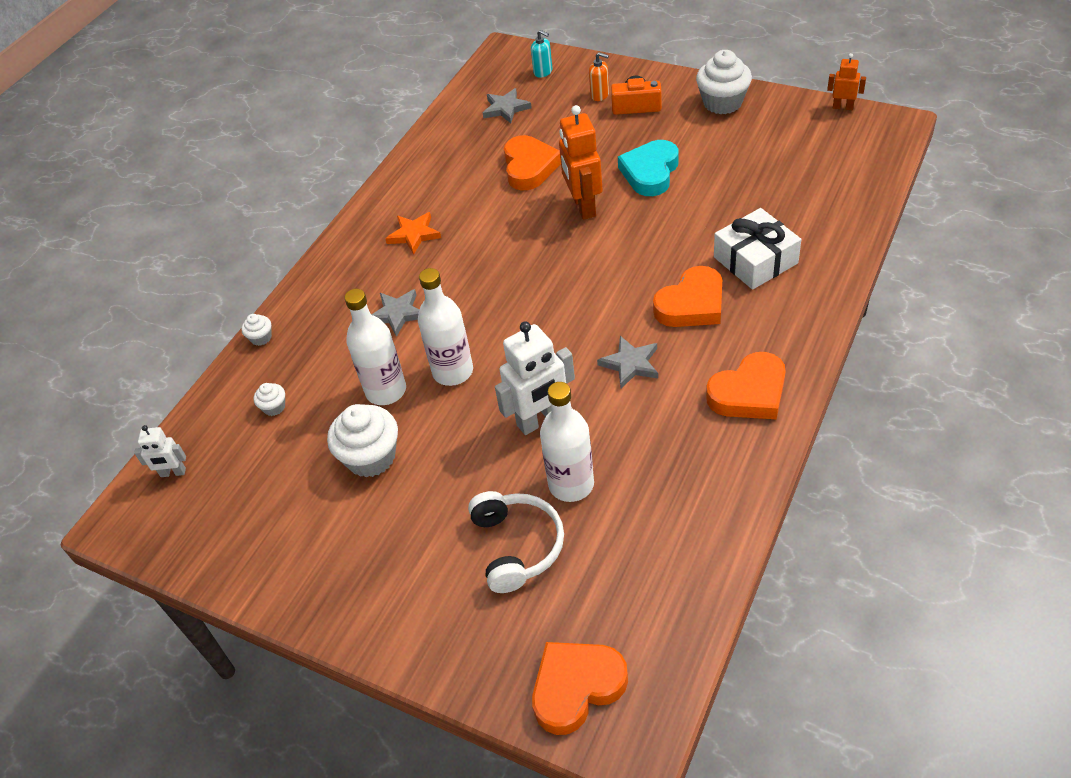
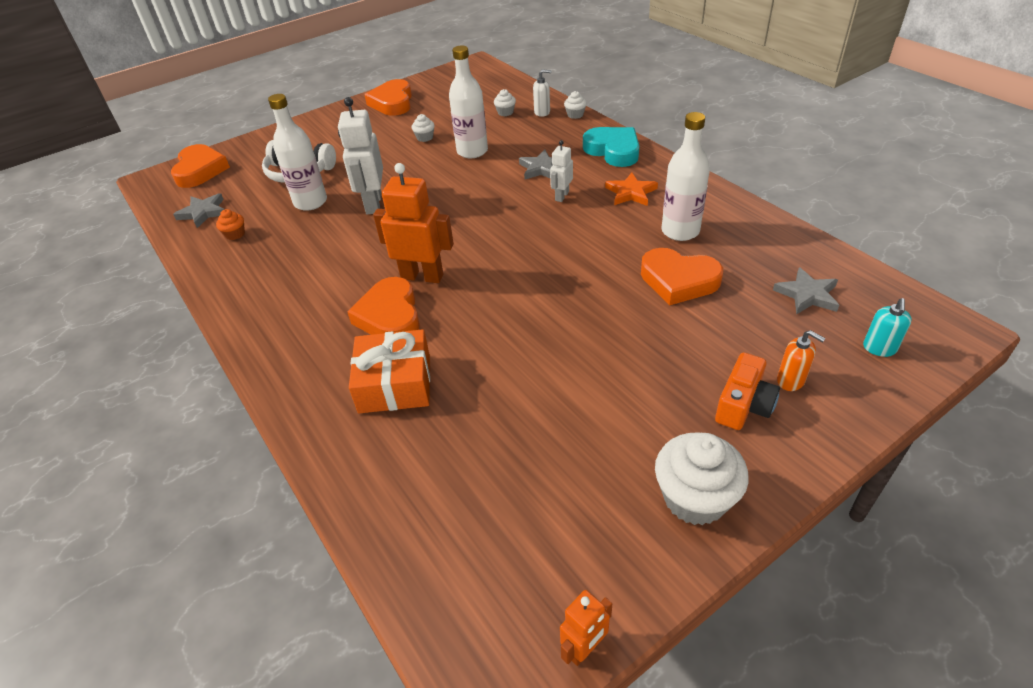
camera: 115 degrees right, 5 degrees down
(173, 473) = (491, 79): white robot -> white robot (561, 196)
(263, 371) = (542, 112): none -> white soap dispenser
(371, 457) = (425, 137): white cupcake -> white cupcake, size x0.48
(453, 371) = (458, 179): white bottle -> white bottle (680, 231)
(543, 72) = (879, 348): turquoise soap dispenser -> turquoise soap dispenser turned 45 degrees counterclockwise
(583, 206) = (584, 296): orange robot -> orange robot (422, 276)
(600, 95) = (791, 380): orange soap dispenser -> orange soap dispenser turned 105 degrees counterclockwise
(630, 364) = (370, 259): grey star -> grey star (203, 212)
(650, 172) = (598, 364): turquoise heart -> turquoise heart (613, 150)
(674, 516) = (235, 234): none -> orange cupcake
(749, 393) = (271, 308): orange heart -> orange heart (392, 103)
(755, 260) = (395, 383): white gift -> orange gift

